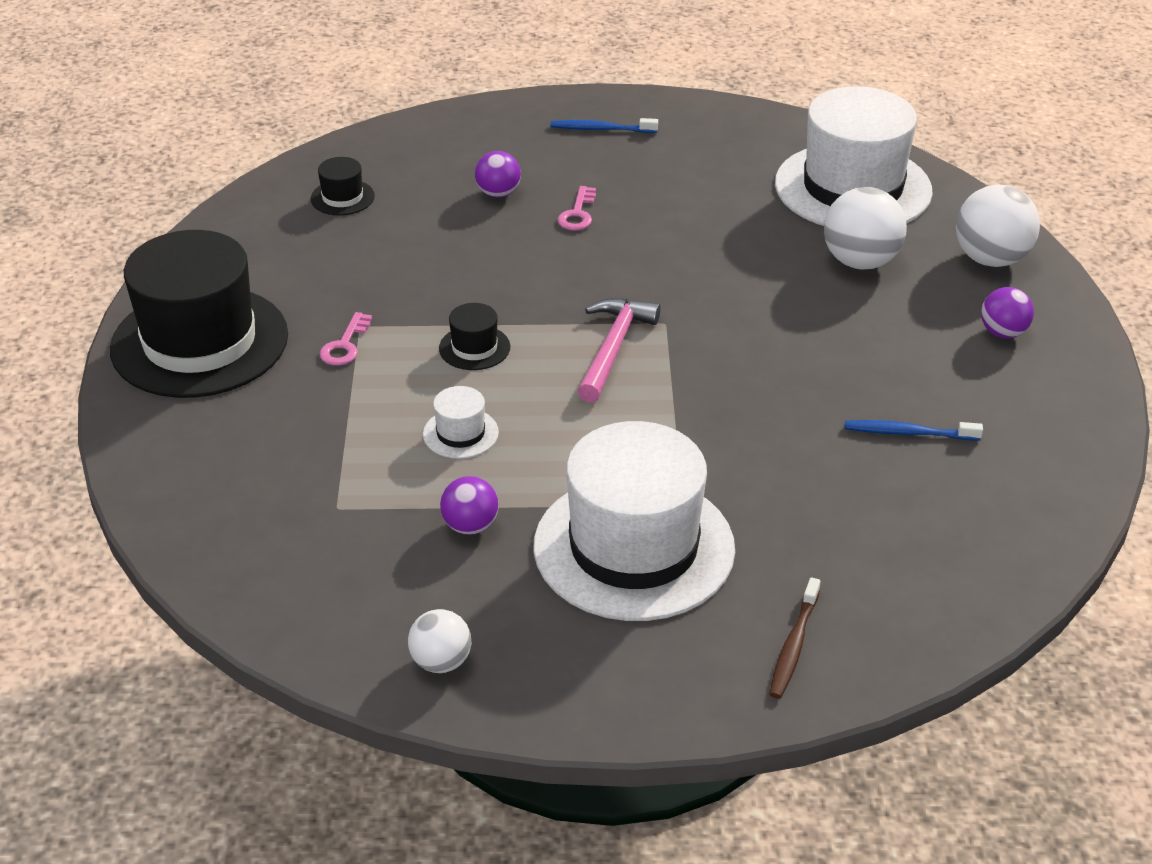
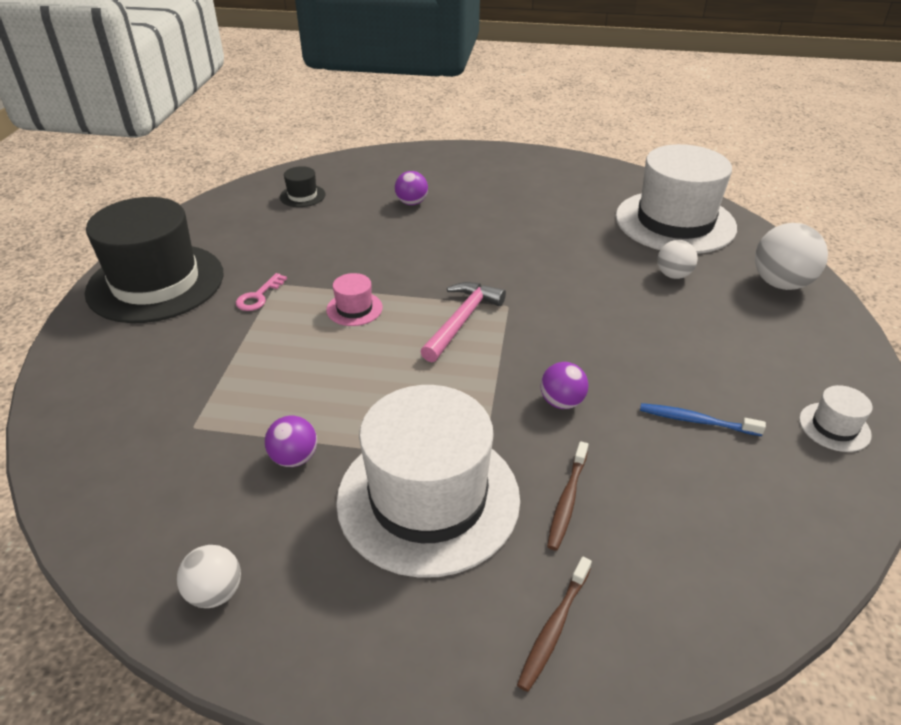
camera: 10 degrees right, 0 degrees up
(460, 433) = (317, 375): white hat -> white hat (834, 427)
(474, 348) = (354, 309): black hat -> pink hat
(578, 214) = (464, 221): pink key -> none
(601, 129) = (498, 168): blue toothbrush -> none
(783, 530) = (567, 500): none -> brown toothbrush
(860, 261) = (673, 275): white ball -> white ball, size x0.60
(1003, 332) = (787, 343): purple ball -> purple ball (561, 402)

